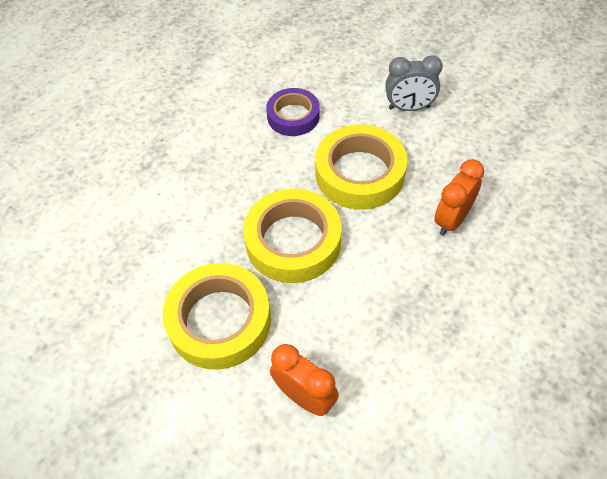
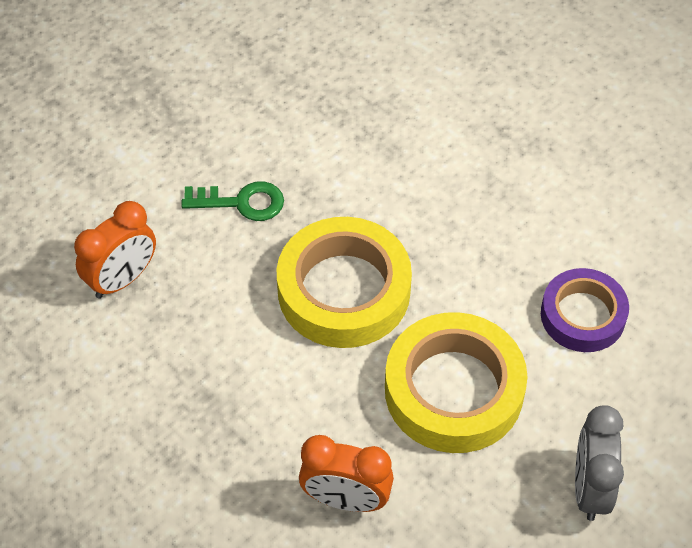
camera: 95 degrees right, 0 degrees up
(219, 320) = (241, 202): yellow tape -> green key
(452, 220) = (346, 499): orange clock -> orange clock turned 150 degrees clockwise

